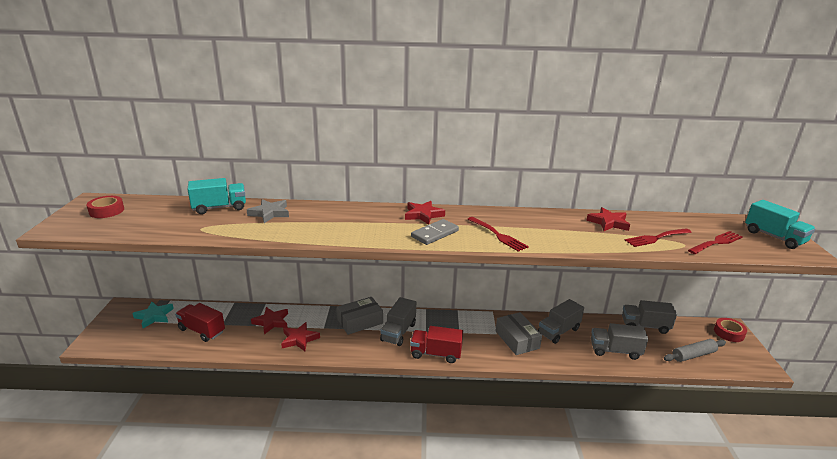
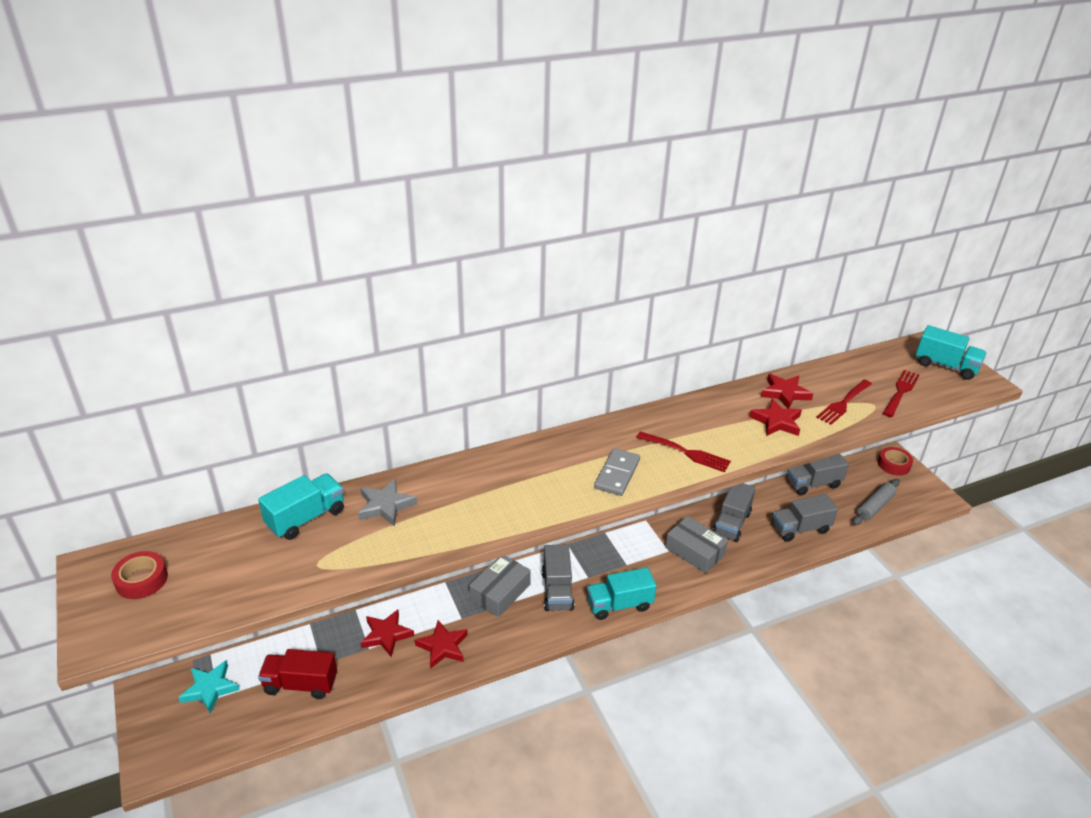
camera: 25 degrees left, 10 degrees up
(423, 215) = (579, 445): red star -> red star (776, 422)
(436, 354) = (619, 605): red truck -> turquoise truck

